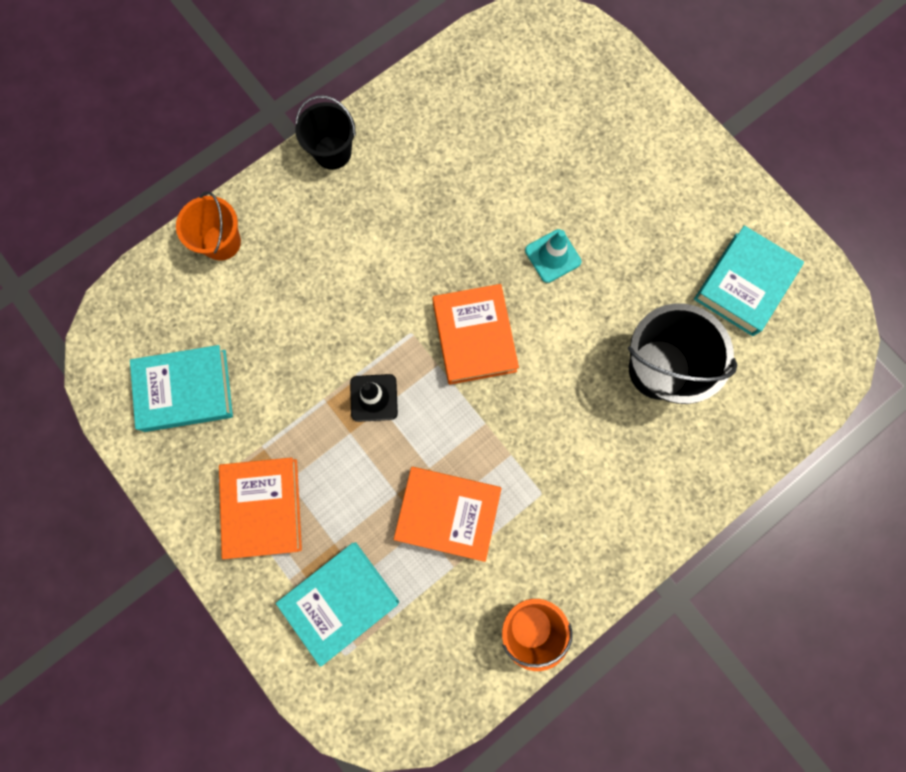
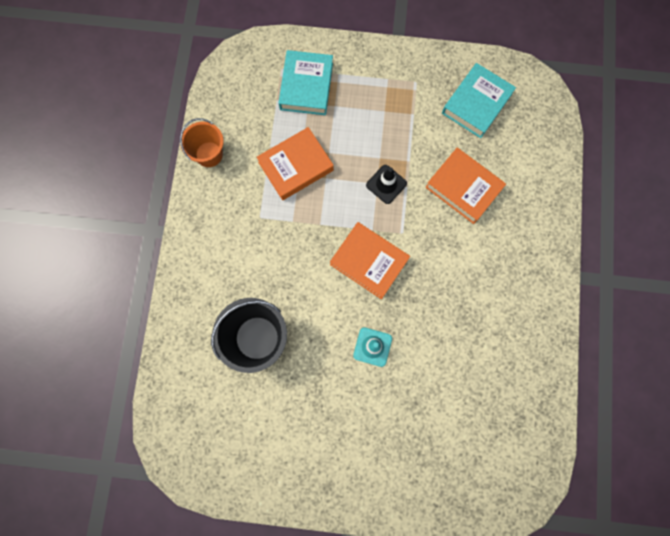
camera: 135 degrees right, 0 degrees up
(221, 242) = (545, 185): orange bucket -> none
(263, 508) = (382, 90): orange book -> orange book (463, 188)
(332, 152) = (548, 288): black bucket -> none
(744, 284) = (253, 436): turquoise book -> none

